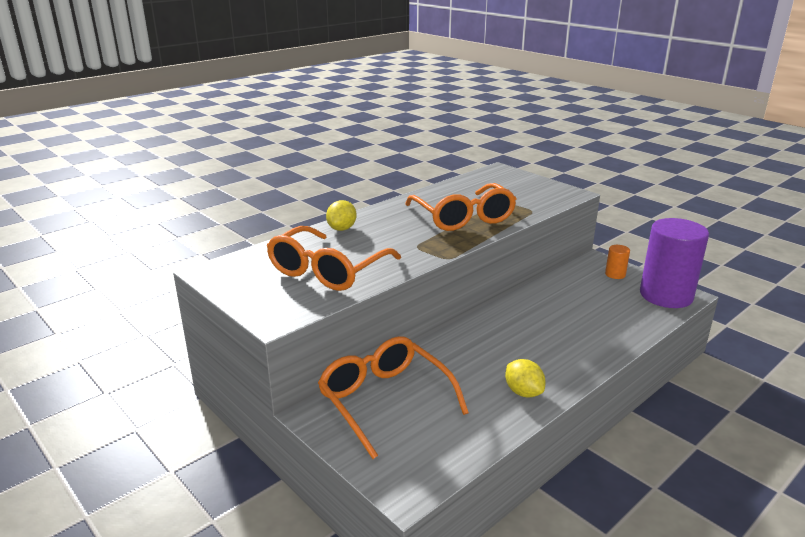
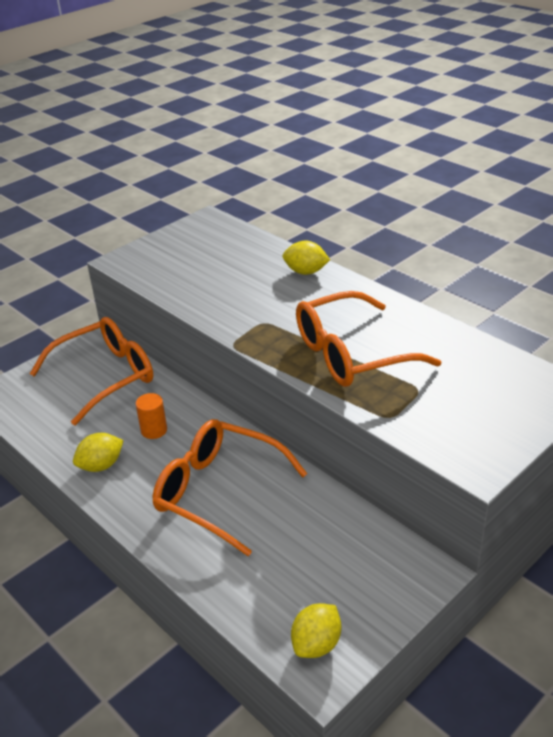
camera: 90 degrees right, 10 degrees up
(327, 271) = (205, 274): orange glasses -> orange glasses (218, 491)
(615, 274) = (380, 588): orange cylinder -> orange cylinder (154, 430)
(666, 295) = (316, 644): purple cylinder -> yellow lemon

